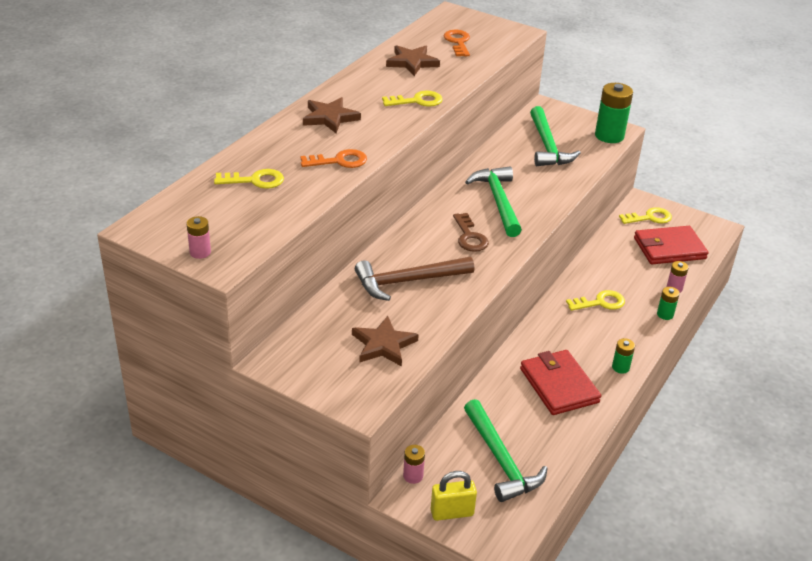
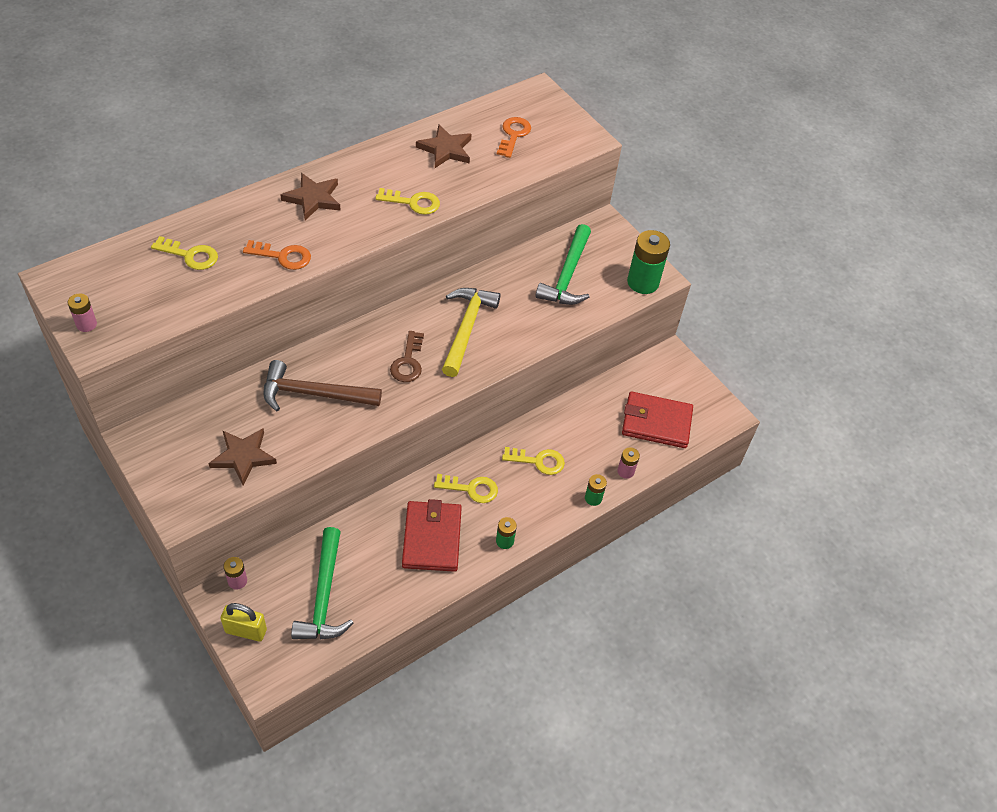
camera: 20 degrees right, 15 degrees up
(498, 201) = (466, 328): green hammer -> yellow hammer
(649, 218) = (664, 378): yellow key -> yellow key (471, 489)

